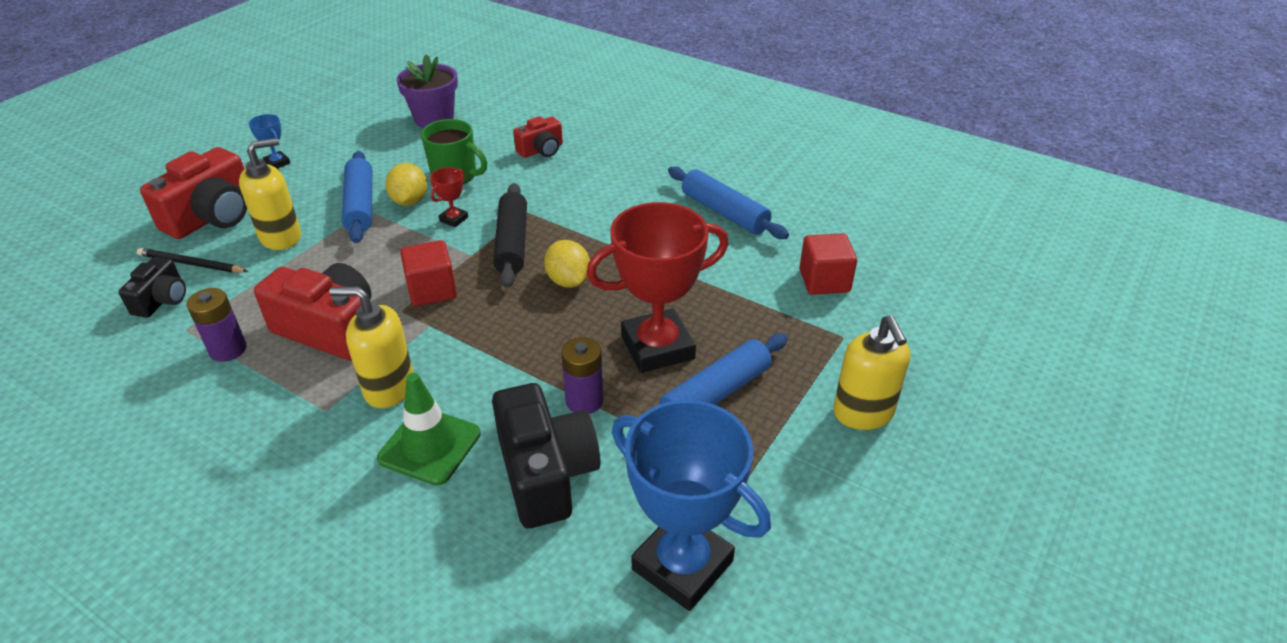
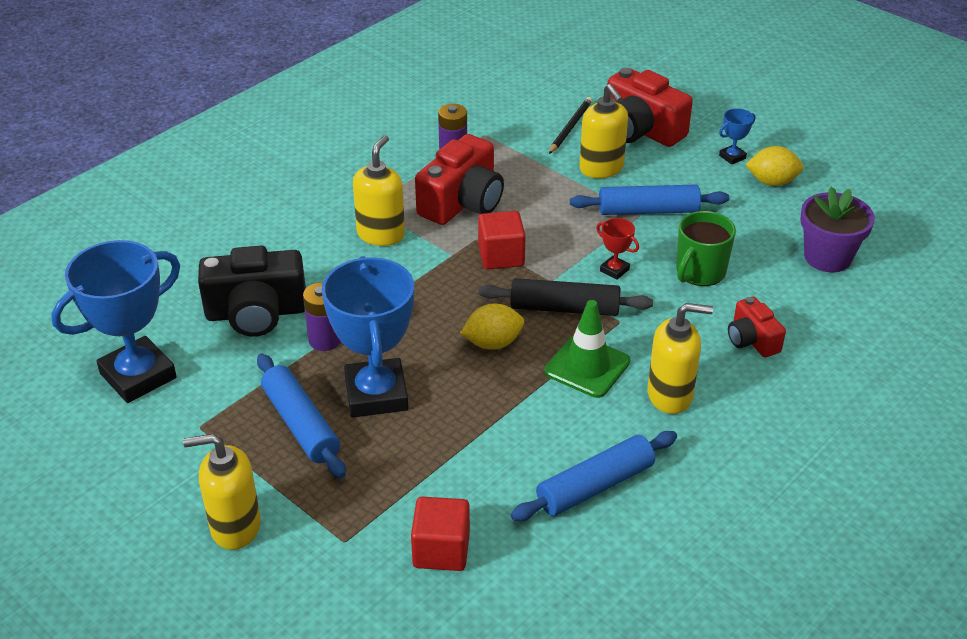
camera: 100 degrees right, 0 degrees up
(162, 300) = (524, 119): black camera -> none
(409, 201) = (652, 241): yellow lemon -> yellow lemon (772, 182)
(430, 446) = (310, 255): green traffic cone -> green traffic cone (587, 366)
(614, 184) = (670, 395): none -> yellow soap dispenser
(657, 347) = (376, 394): red trophy -> blue trophy

